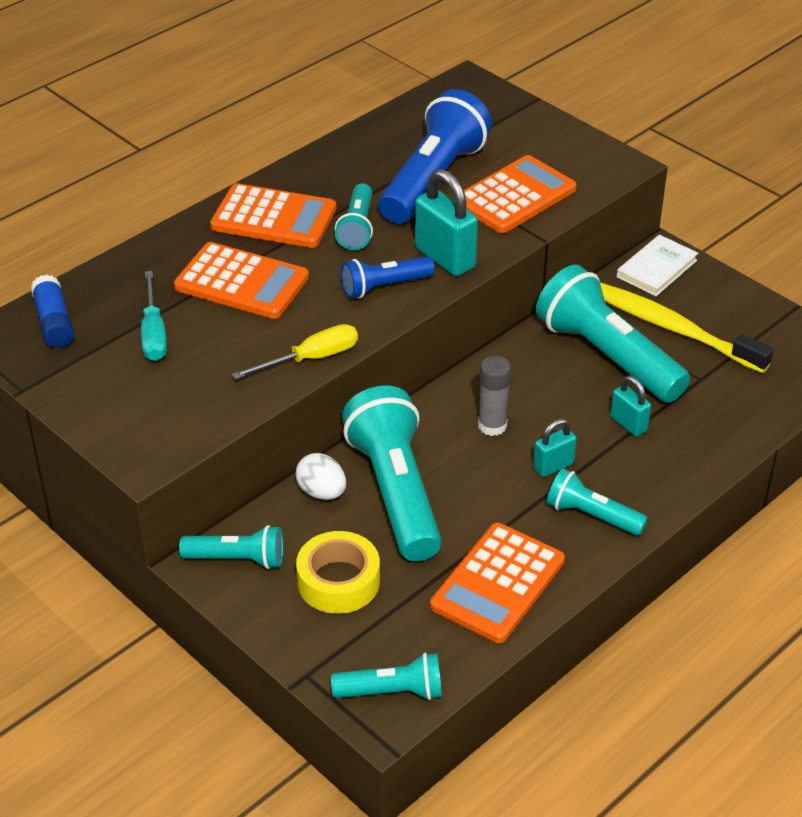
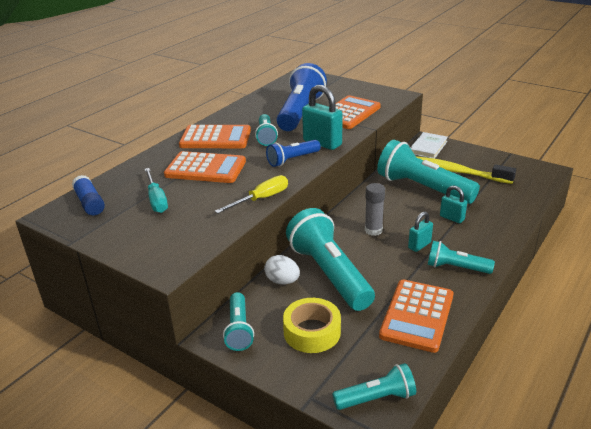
camera: 10 degrees left, 10 degrees down
(238, 559) = (239, 329): turquoise flashlight -> turquoise flashlight turned 90 degrees clockwise

